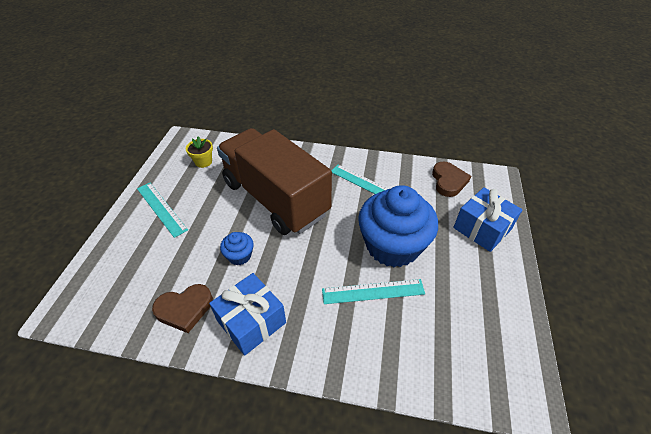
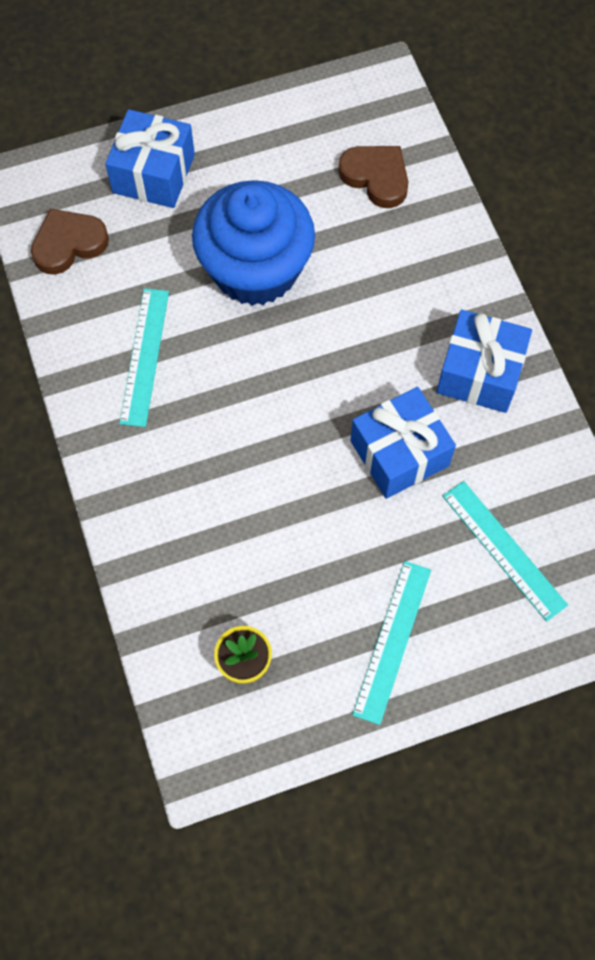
camera: 120 degrees left, 20 degrees up
(184, 309) = (519, 462): brown heart -> brown heart (376, 177)
(239, 256) = (399, 453): blue cupcake -> blue gift
(275, 198) = (259, 476): brown truck -> none
(373, 292) = (346, 261): turquoise ruler -> turquoise ruler (504, 549)

